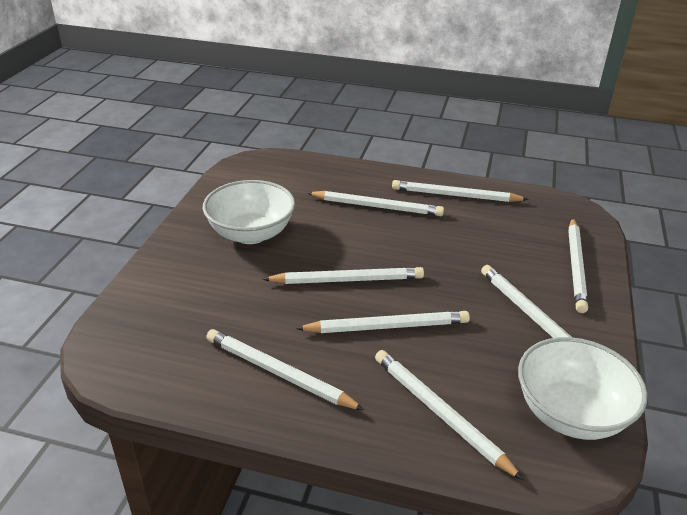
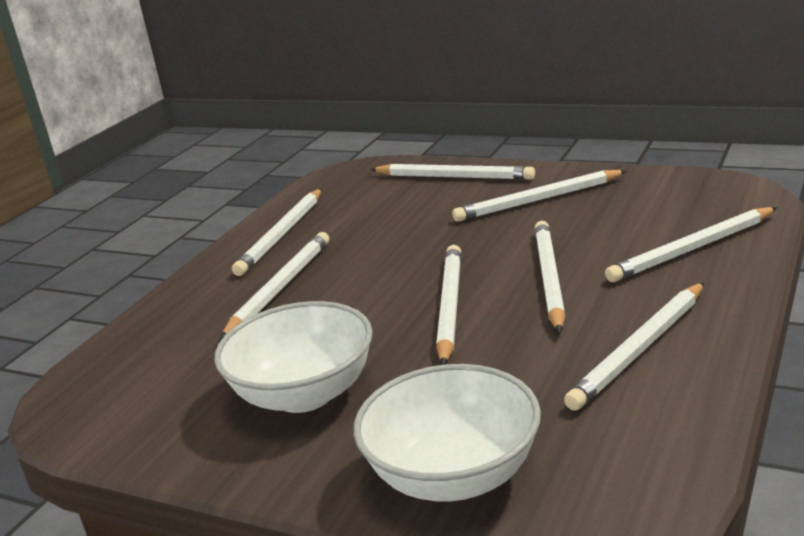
camera: 75 degrees left, 10 degrees down
(570, 413) = (679, 191): white bowl -> white bowl (454, 475)

